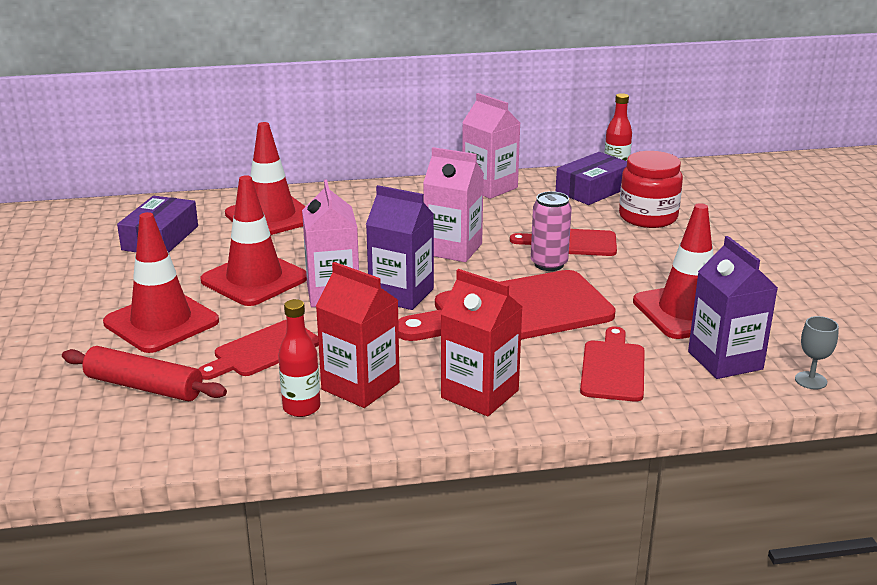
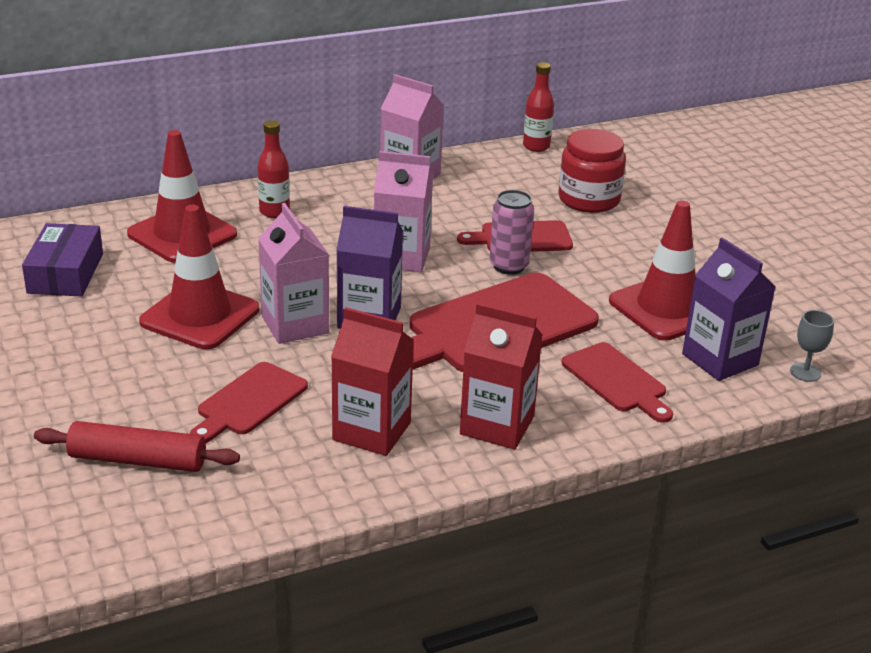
camera: 15 degrees left, 5 degrees up
(161, 322) = (119, 380): red traffic cone -> none
(301, 408) = (321, 464): red bottle -> red bottle (274, 212)
(593, 190) = (520, 170): purple box -> none
(613, 368) = (617, 380): red cutting board -> red cutting board turned 150 degrees clockwise

